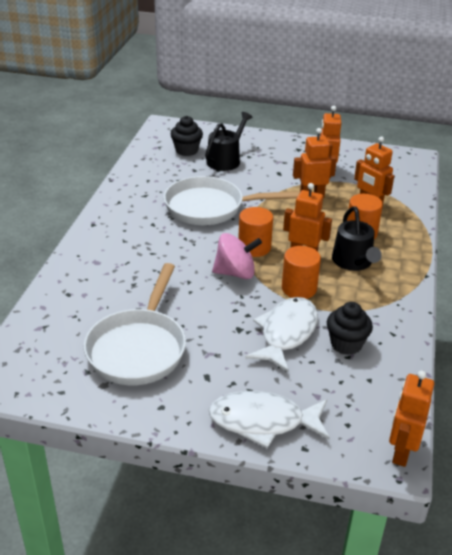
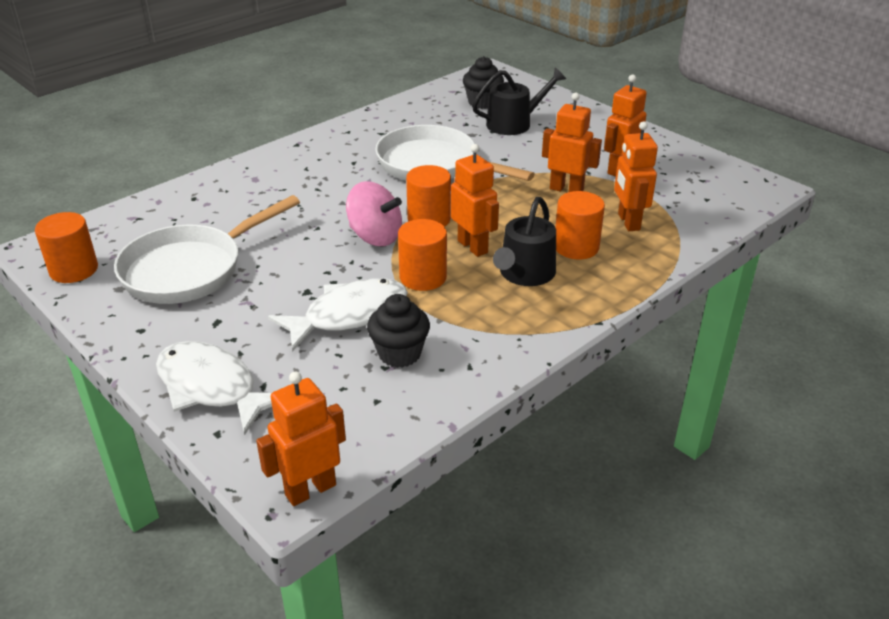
camera: 35 degrees right, 0 degrees up
(48, 387) = (74, 270): none -> orange cylinder

